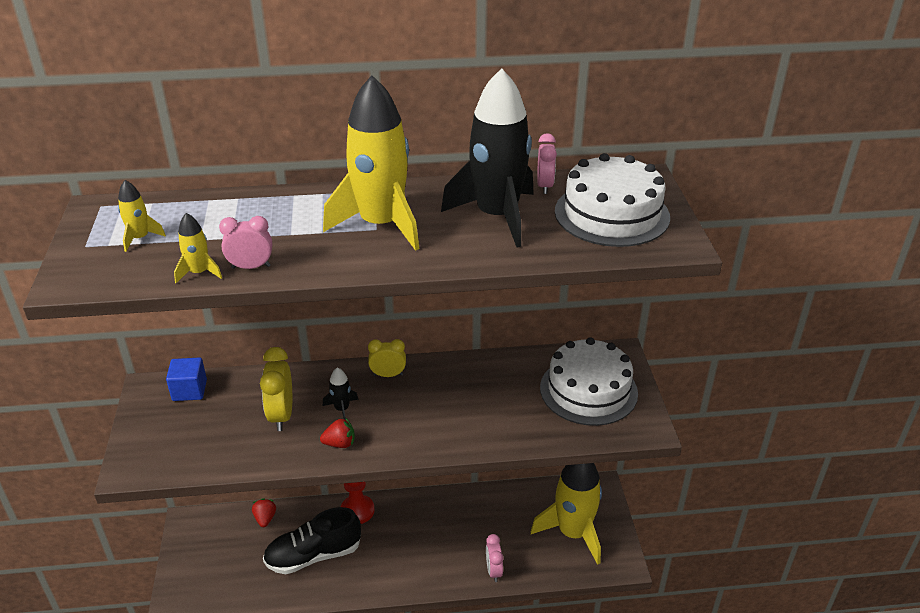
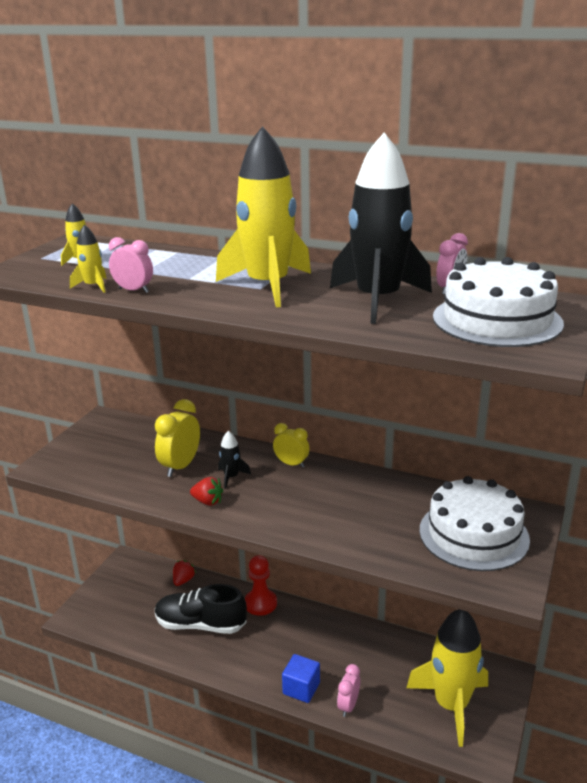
camera: 30 degrees right, 10 degrees down
(189, 390) = (129, 428): blue cube -> blue cube (301, 688)

